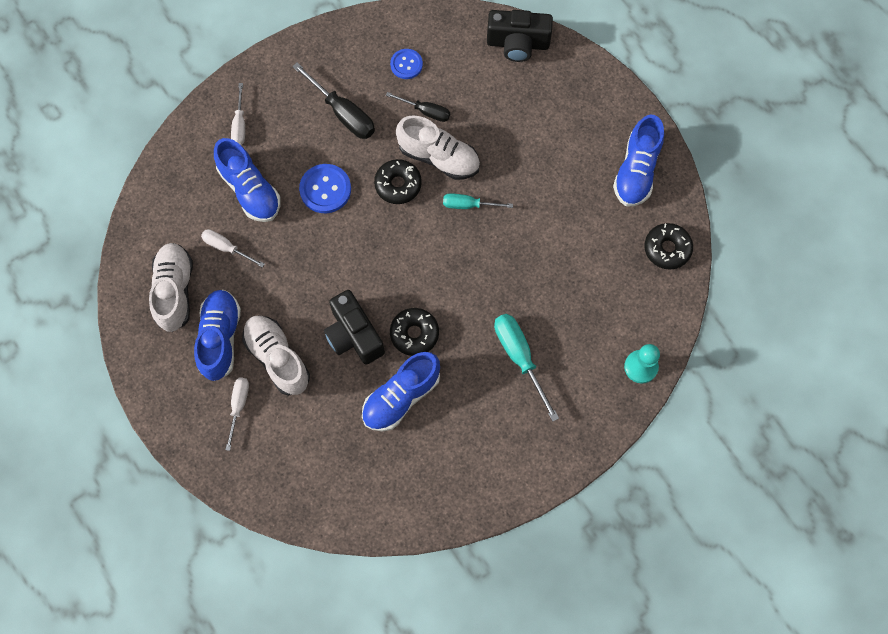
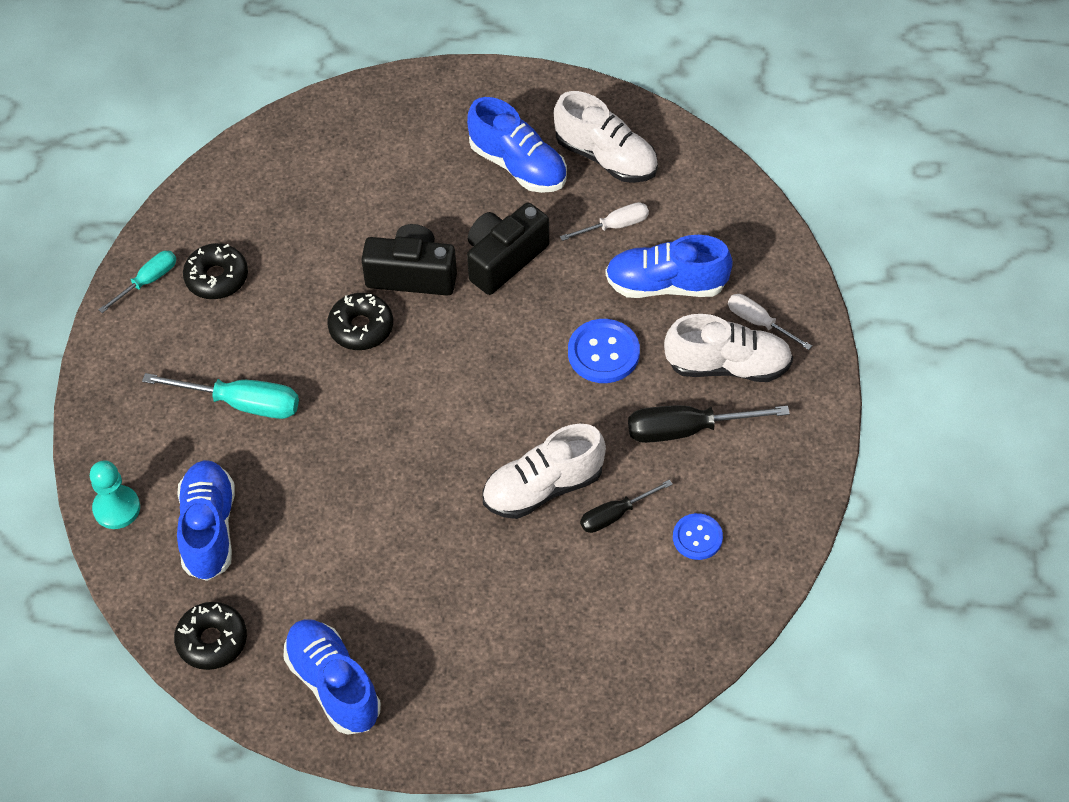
camera: 130 degrees right, 15 degrees down
(238, 406) = (433, 140): white screwdriver -> none
(277, 358) = (451, 198): white shoe -> white shoe (728, 366)
(398, 185) = (546, 425): black donut -> black donut (217, 277)
(401, 397) = (308, 274): blue shoe -> blue shoe (209, 529)
(468, 205) = (457, 476): turquoise screwdriver -> turquoise screwdriver (148, 281)
(517, 43) = (622, 683): black camera -> black camera (504, 259)

